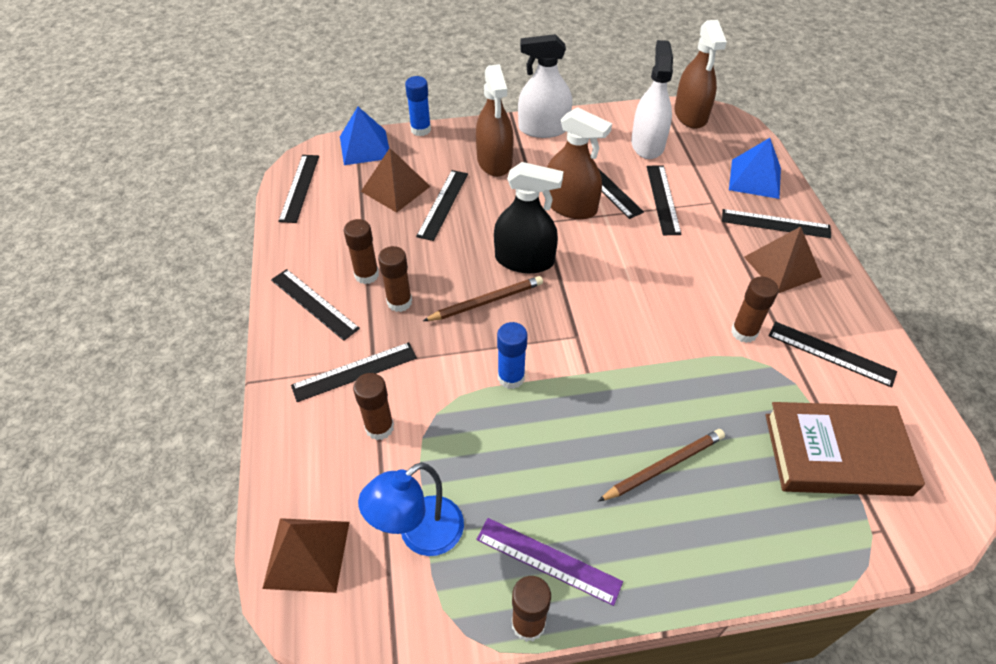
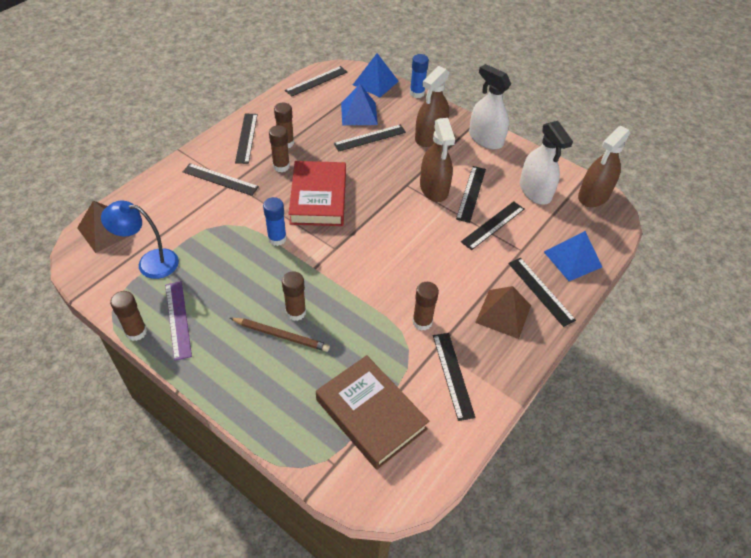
camera: 45 degrees right, 0 degrees up
(379, 427) = (196, 210): brown glue stick -> brown glue stick (296, 312)
(395, 188) = (359, 113): brown pyramid -> blue pyramid
(486, 302) = (318, 198): brown pencil -> red book
(524, 260) = (367, 194): black spray bottle -> none
(647, 144) = (535, 191): white spray bottle -> white spray bottle turned 105 degrees clockwise

